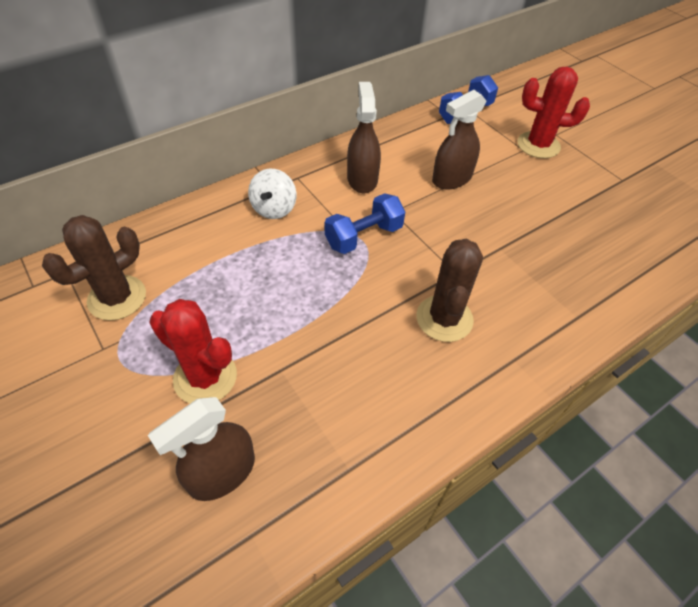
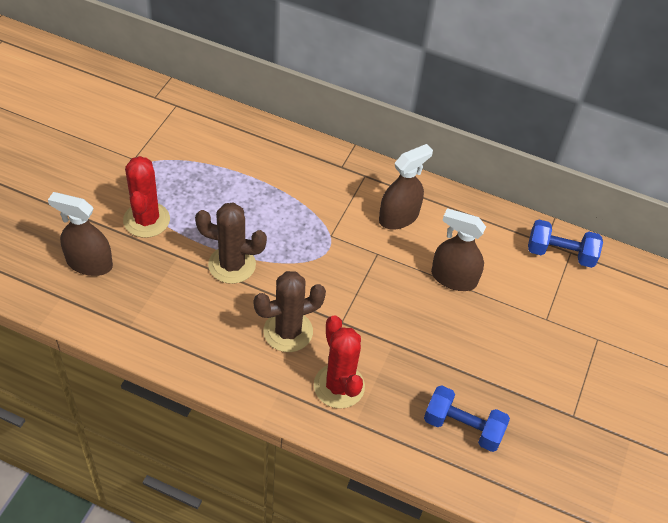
camera: 55 degrees right, 0 degrees up
(117, 298) = (174, 142): brown cactus -> brown cactus (232, 265)
(274, 209) = (318, 179): white spinning top -> none
(363, 236) = (333, 246): blue dumbbell -> blue dumbbell (463, 427)
(538, 145) = (564, 329): red cactus -> red cactus (339, 386)

